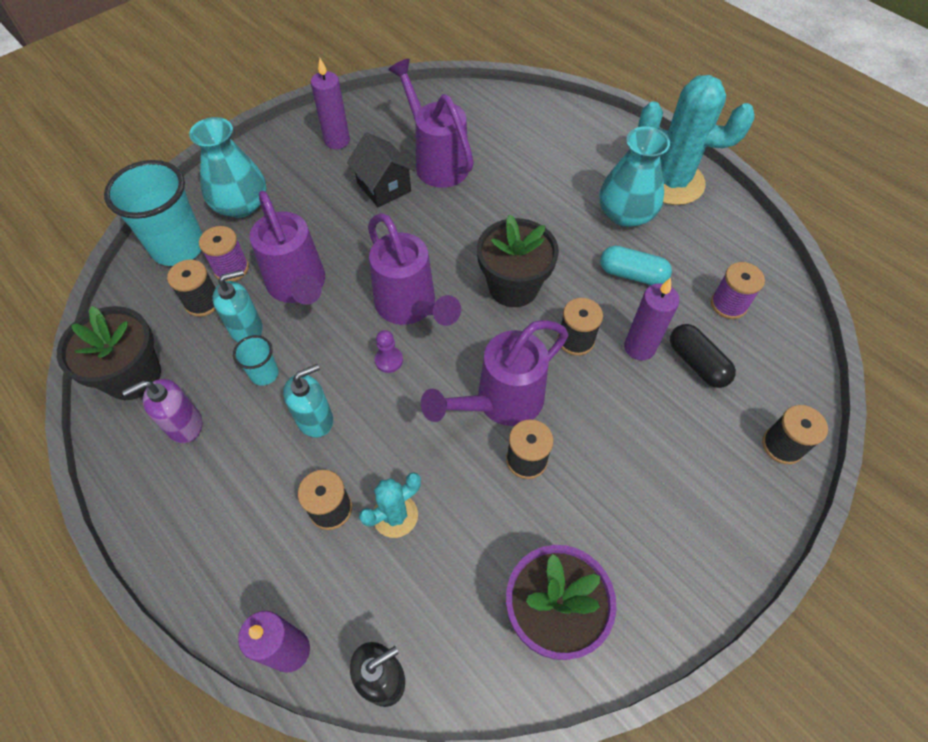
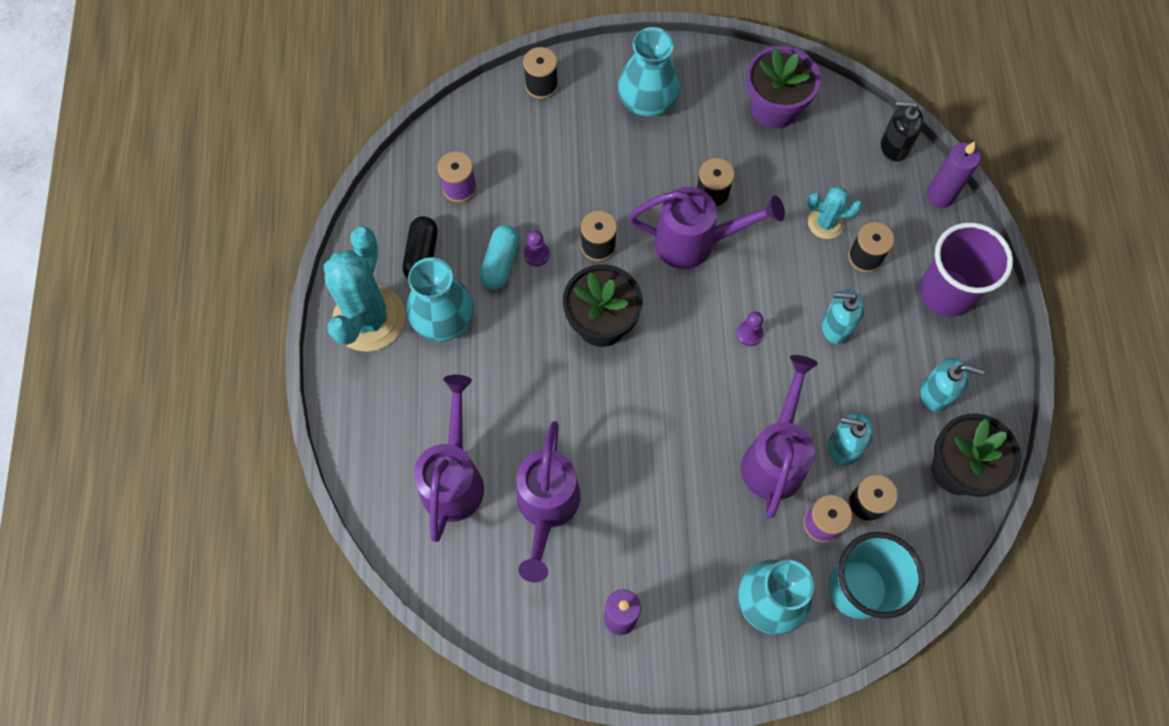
camera: 140 degrees left, 10 degrees up
(184, 425) = (936, 393): purple soap dispenser -> turquoise soap dispenser
(223, 532) = (945, 293): none -> purple cup
(264, 374) = (852, 393): turquoise cup -> none
(384, 187) = (621, 515): black house -> none
(410, 308) = (698, 366): purple watering can -> purple watering can (454, 477)
(614, 299) = (536, 254): none -> purple pawn
(632, 274) = (500, 263): turquoise capsule -> turquoise capsule turned 45 degrees clockwise
(639, 347) = (559, 207): purple candle -> none
(671, 182) = (369, 318): turquoise cactus -> turquoise cactus turned 45 degrees clockwise
(679, 512) = (647, 100): none -> turquoise vase
(697, 363) = (532, 168): black capsule -> black capsule (422, 255)

